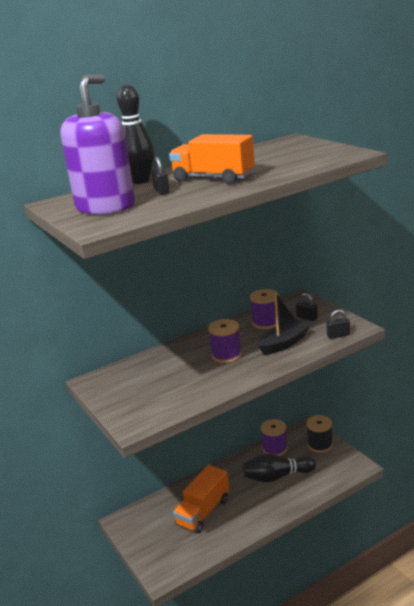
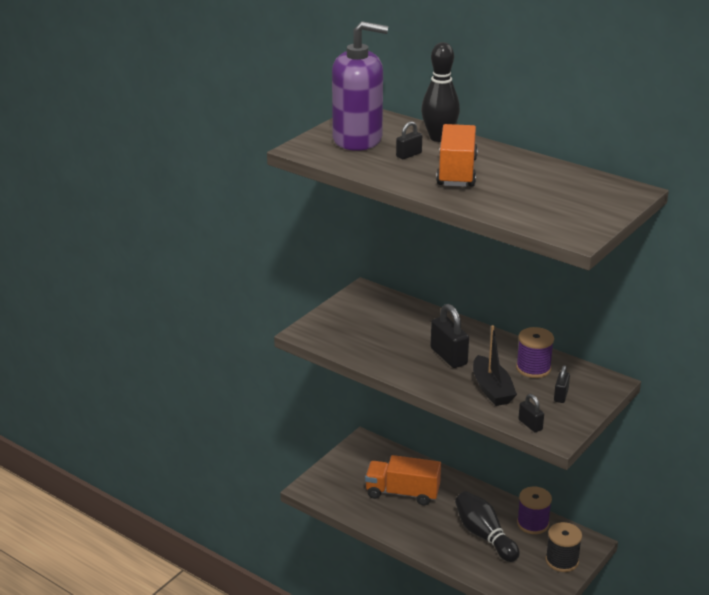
camera: 65 degrees right, 5 degrees up
(226, 355) = (448, 356): purple spool -> black padlock
(284, 343) = (492, 389): black boat -> black boat turned 45 degrees clockwise

